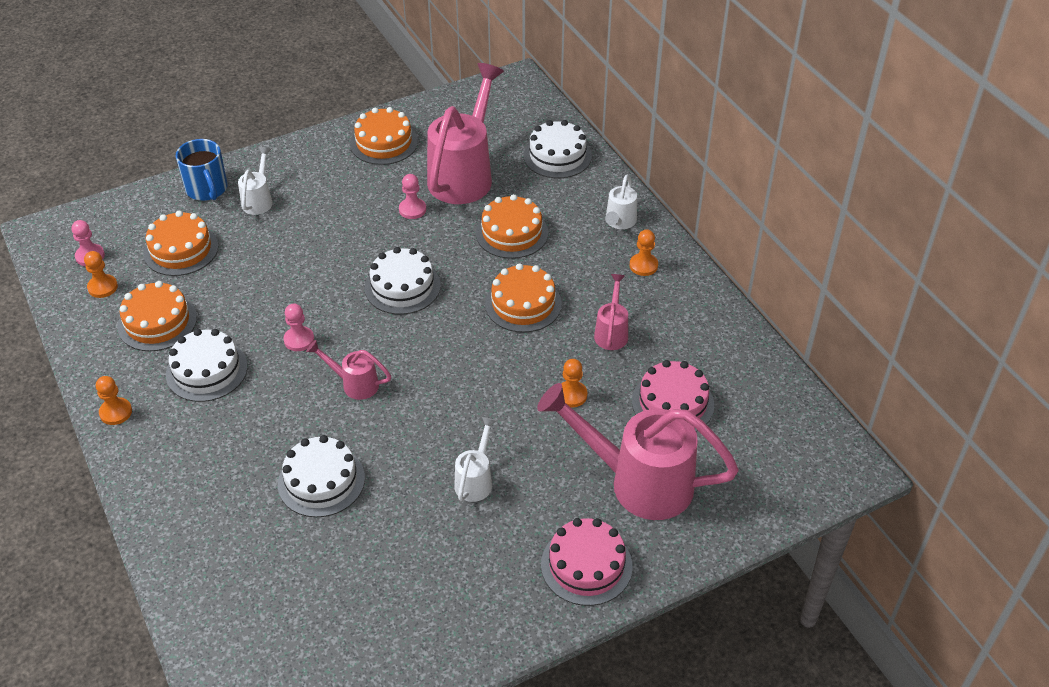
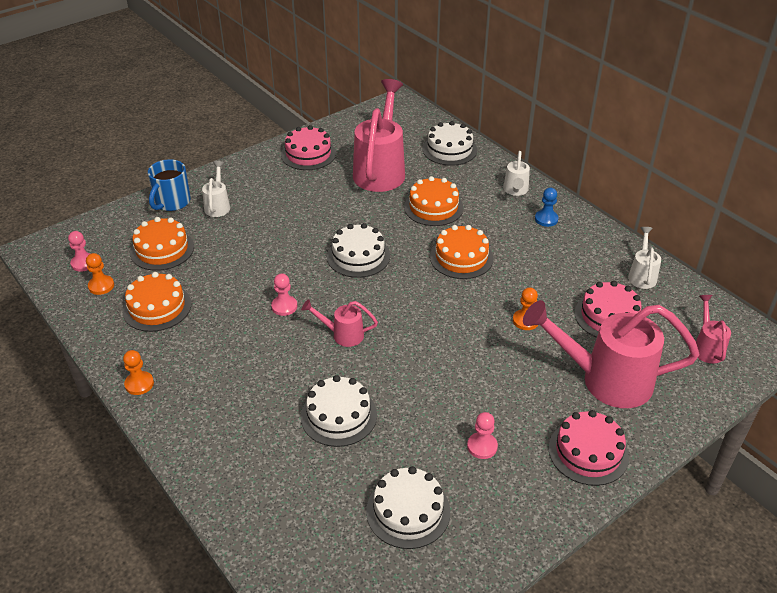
camera: 10 degrees left, 5 degrees down
(207, 189) = (172, 202): blue mug -> blue mug turned 60 degrees clockwise
(207, 370) = (211, 340): white cake -> white cake (408, 511)
(384, 142) = (308, 154): orange cake -> pink cake
(412, 209) = (347, 199): pink pawn -> pink pawn (482, 446)
(476, 480) = (470, 396): white watering can -> white watering can (642, 275)
(612, 332) = (540, 270): pink watering can -> pink watering can (707, 347)
(643, 265) = (546, 219): orange pawn -> blue pawn

